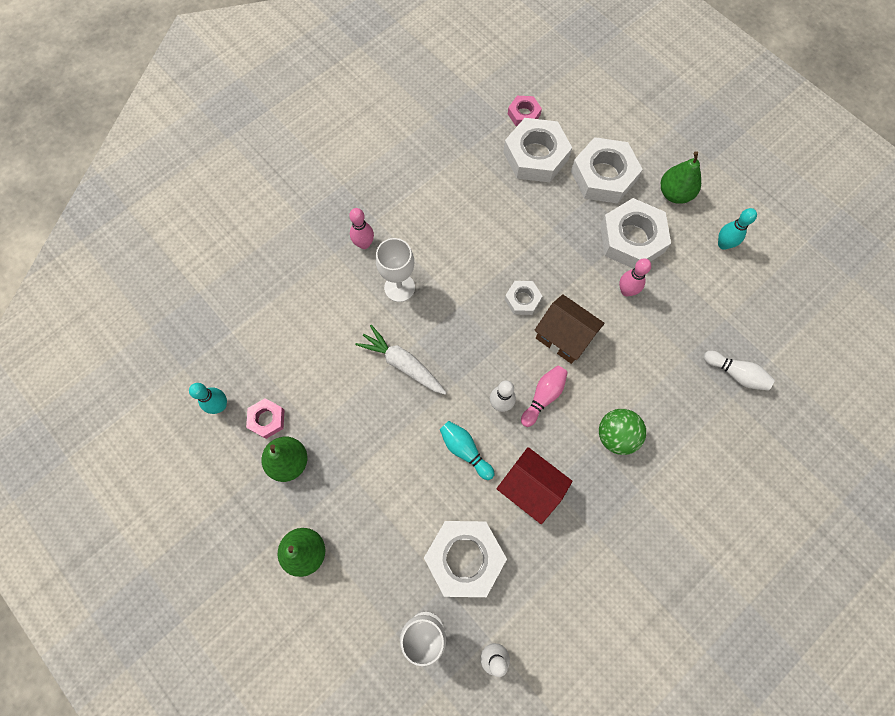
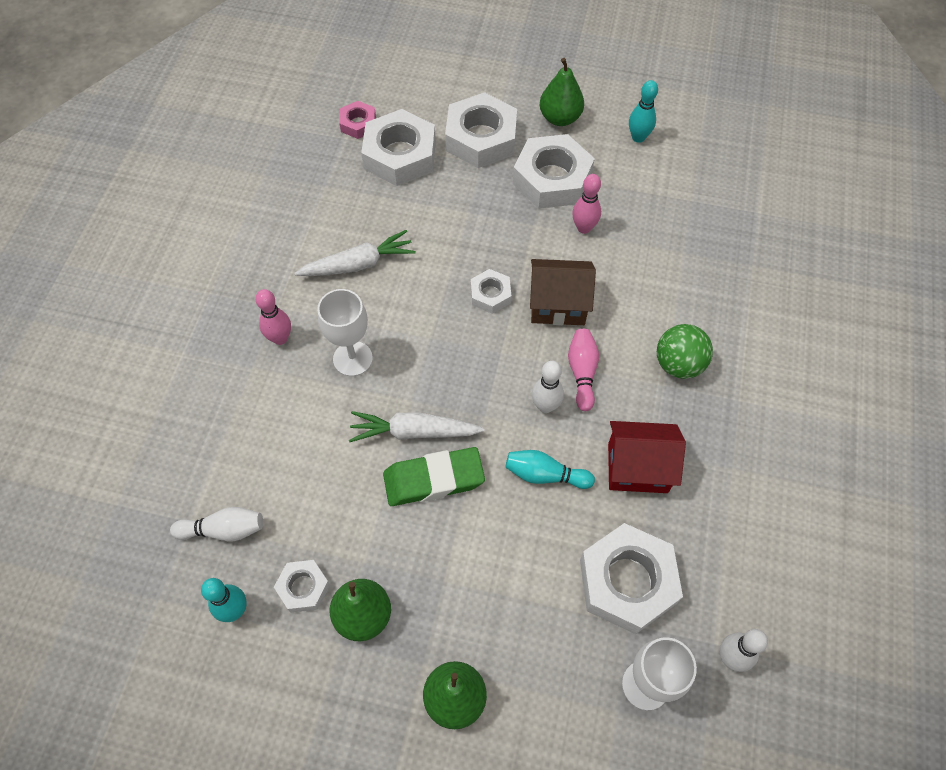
camera: 35 degrees left, 10 degrees down
(267, 419) = (303, 588): pink nut -> white nut
(392, 404) = (433, 480): none -> green eraser
(450, 222) = (358, 264): none -> white carrot
(736, 374) = (738, 242): white bowling pin -> white bowling pin (224, 530)

